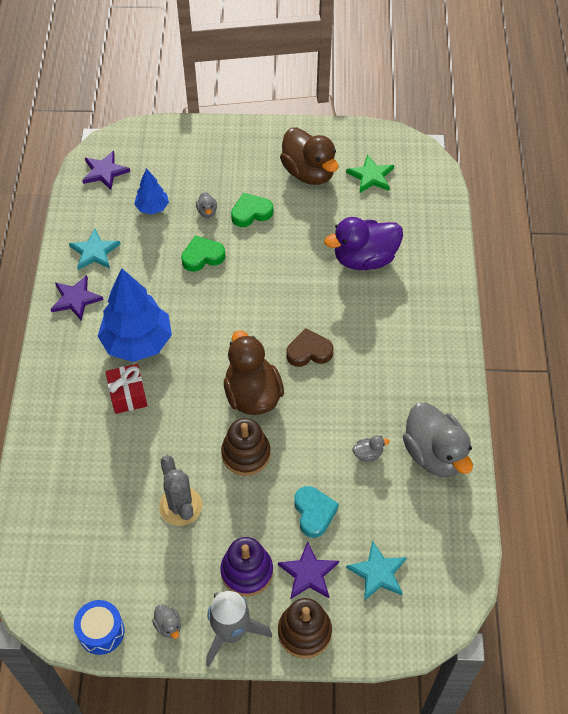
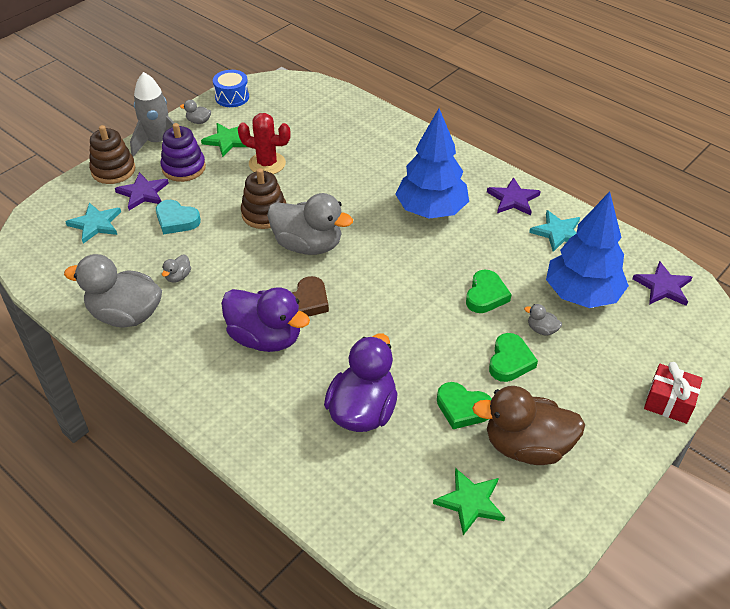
camera: 130 degrees right, 10 degrees down
(128, 395) = (387, 183): red gift -> red gift (669, 402)
(152, 208) = (582, 294): blue tree -> blue tree, size x1.95
(175, 570) = (227, 140): none -> green star
(180, 506) = (267, 164): grey cactus -> red cactus
(252, 395) = (308, 245): brown duck -> grey duck
(312, 214) = (462, 408): none -> green heart
(364, 351) = (265, 338): none -> purple duck

